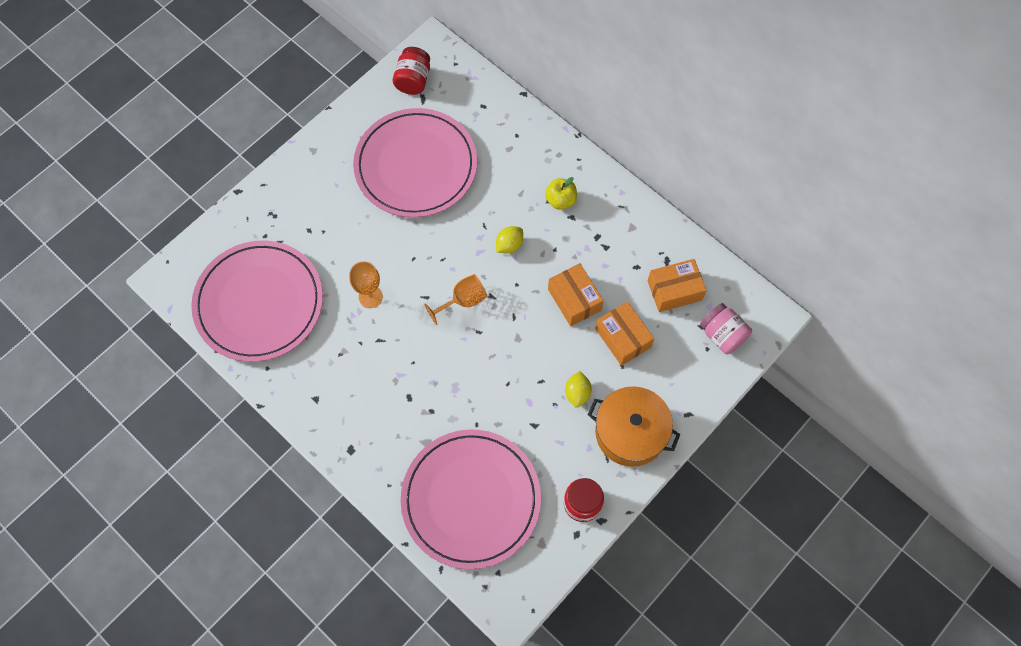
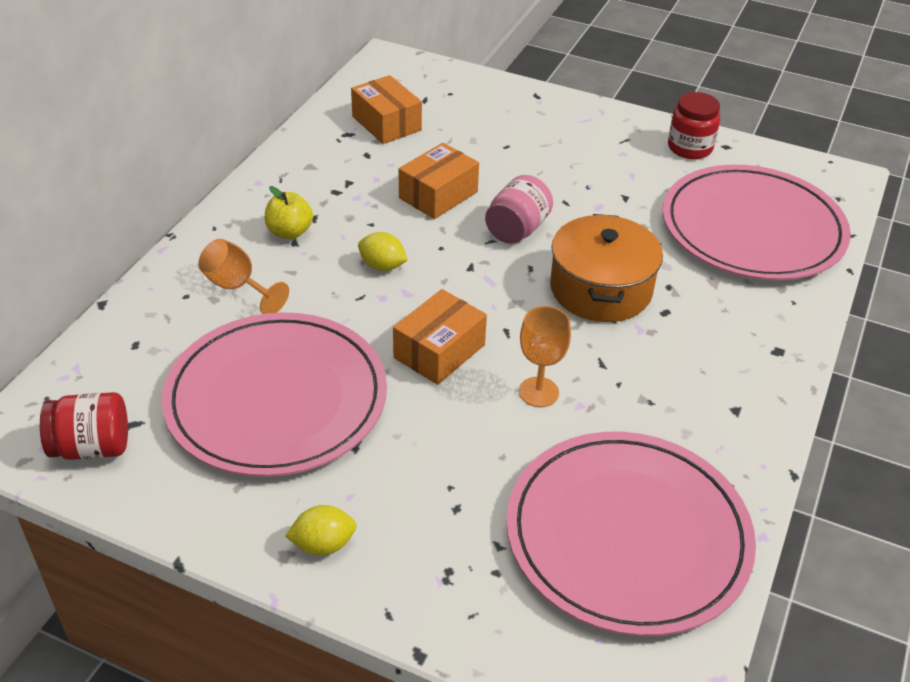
camera: 110 degrees left, 25 degrees down
(463, 301) = (492, 292): orange goblet -> orange goblet (237, 287)
(577, 393) = (562, 172): yellow lemon -> yellow lemon (323, 544)
(623, 338) = (470, 150): orange box -> orange box (439, 351)
(630, 432) = (584, 129): orange pot -> orange pot (600, 289)
(722, 335) = (427, 86): pink jar -> pink jar (517, 229)

